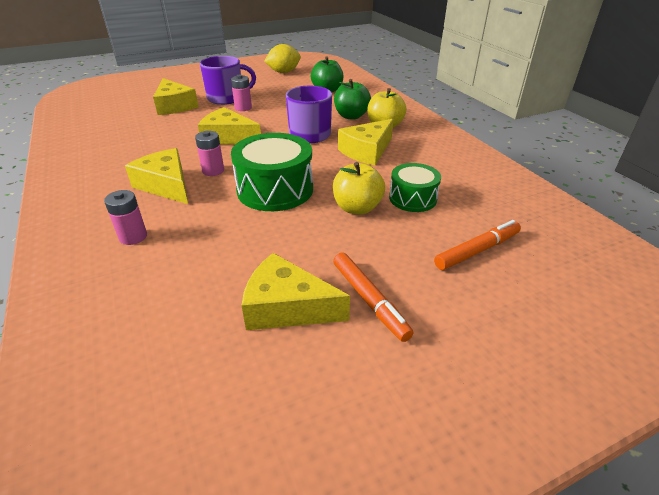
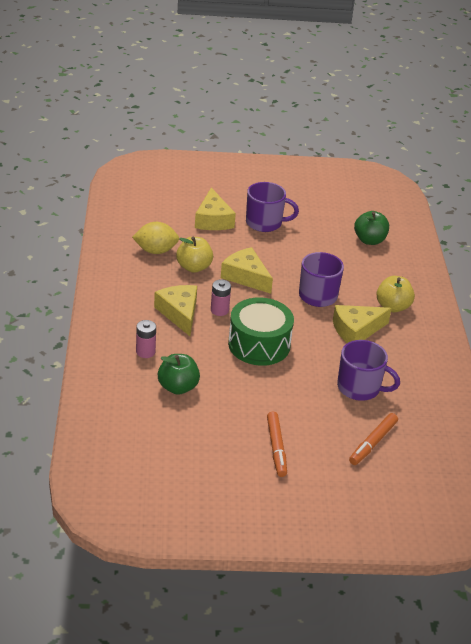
camera: 20 degrees right, 0 degrees up
(243, 108) = (274, 242): pink battery -> none
(283, 72) = (340, 197): yellow lemon -> yellow lemon (155, 251)
(286, 307) = (224, 434): yellow cheese -> none
(351, 116) = (370, 284): green apple -> green apple (178, 387)
(357, 208) = (311, 381): yellow apple -> yellow apple (194, 267)
(412, 198) = (360, 388): green drum -> purple mug
(477, 251) = (373, 443): orange marker -> orange marker turned 135 degrees clockwise

